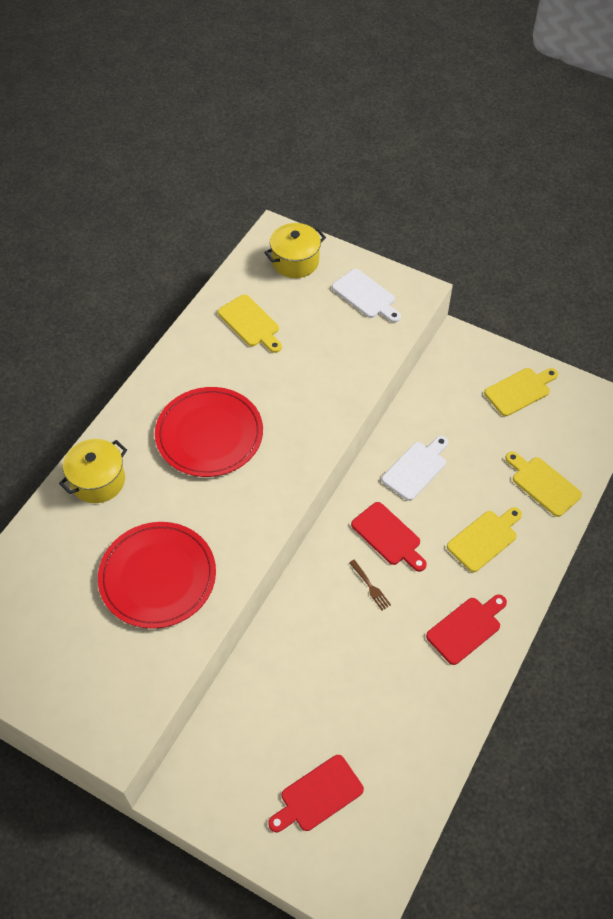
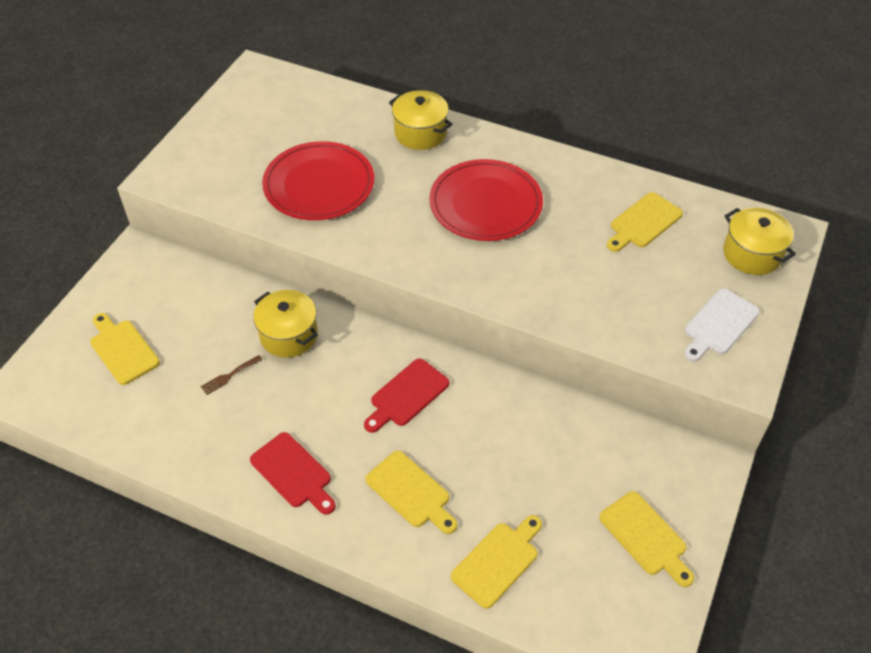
camera: 85 degrees right, 5 degrees down
(313, 633) = (289, 335): none -> yellow pot
(318, 795) = (122, 350): red cutting board -> yellow cutting board
(370, 587) = (343, 381): brown fork -> brown fork (229, 376)
(416, 468) = (501, 419): white cutting board -> none

